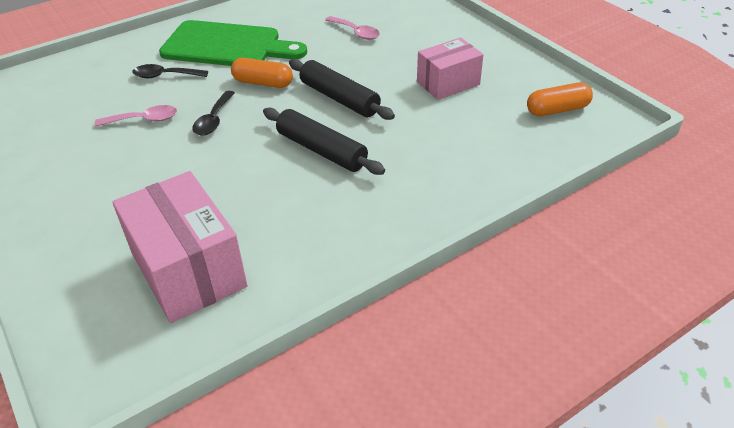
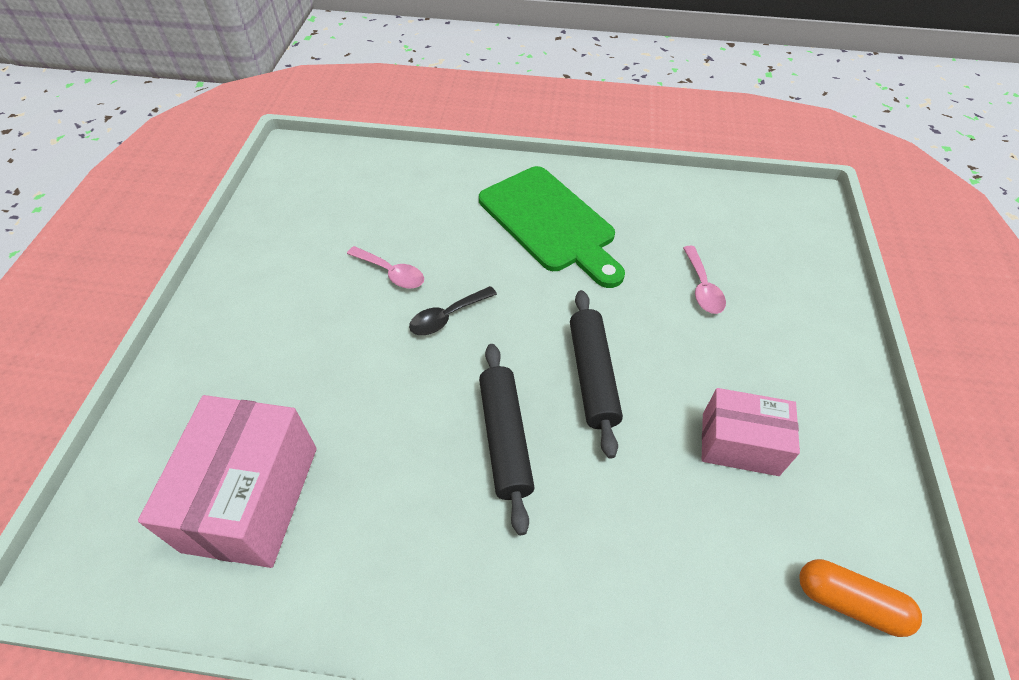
camera: 40 degrees right, 10 degrees up
(165, 76) = (460, 227): black spoon -> none
(263, 83) = (537, 298): orange capsule -> none

